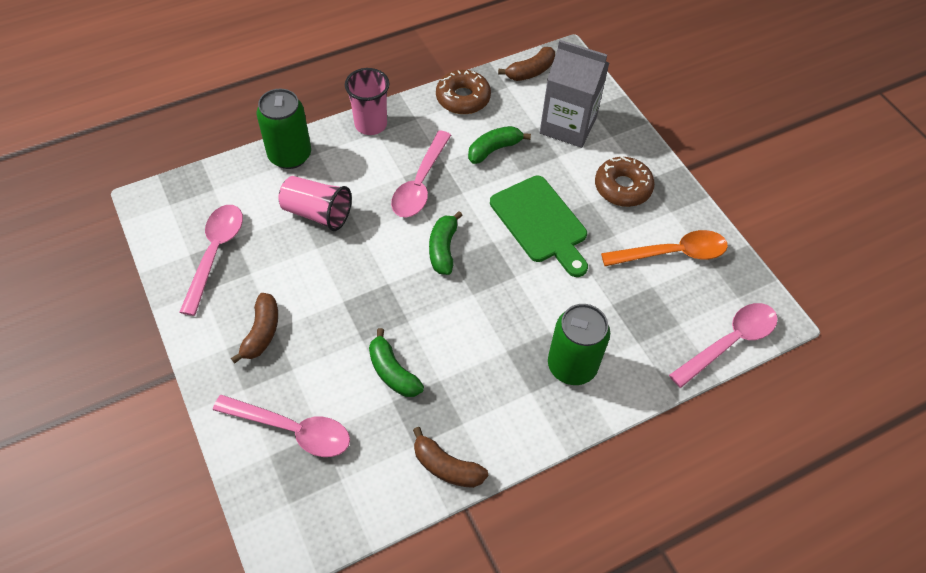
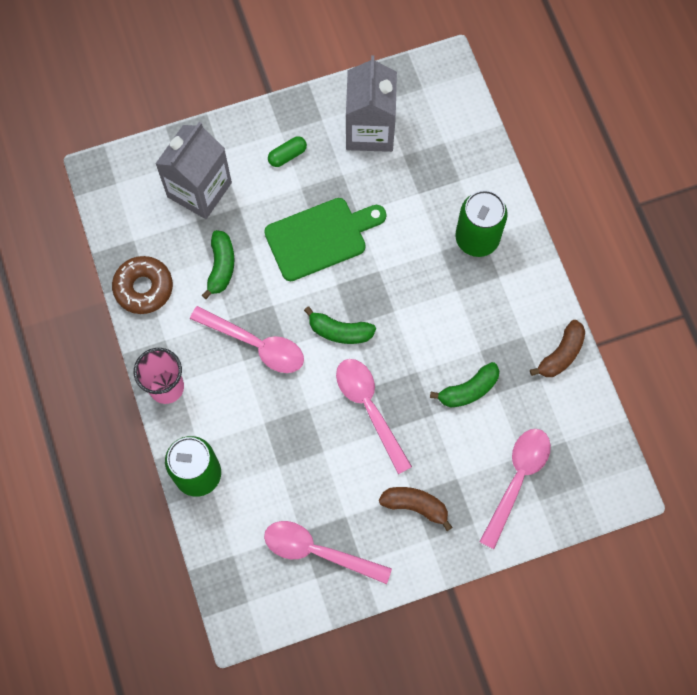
camera: 80 degrees left, 15 degrees up
(317, 213) = (280, 449): pink cup -> none
(494, 149) = (221, 267): green banana -> green banana turned 150 degrees counterclockwise
(530, 71) = (115, 213): brown banana -> none
(622, 187) = (287, 155): brown donut -> green capsule
(672, 253) = (370, 130): orange spoon -> grey carton
(729, 342) = (467, 107): pink spoon -> pink spoon (369, 408)

